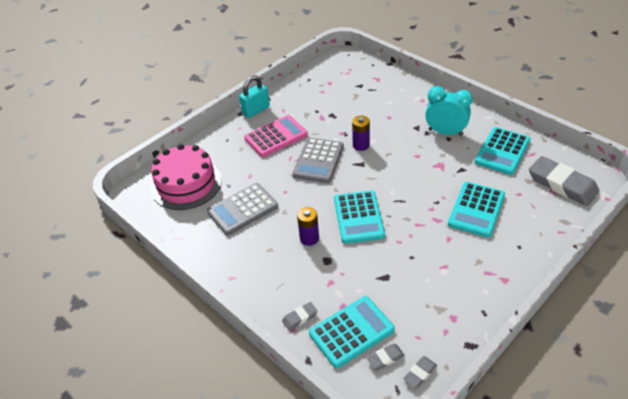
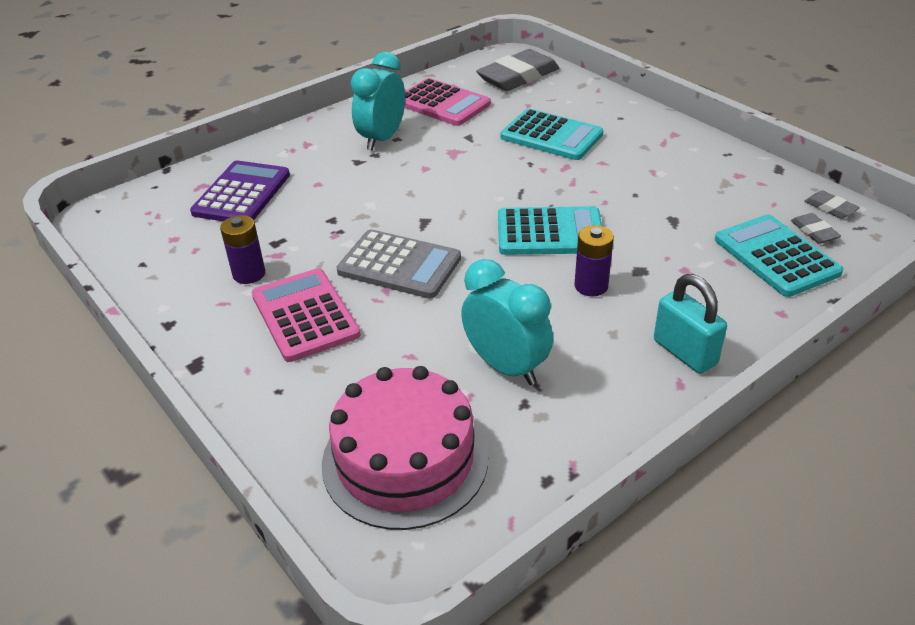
camera: 85 degrees left, 5 degrees down
(243, 209) = (506, 366): grey calculator -> turquoise clock
(256, 110) = (199, 342): turquoise padlock -> turquoise padlock (684, 352)
(300, 317) = (758, 304): grey eraser -> none
(361, 145) = (377, 217): purple battery -> purple battery (249, 274)
(372, 93) = (242, 194): none -> purple calculator
(502, 151) = (442, 103): turquoise calculator -> pink calculator

